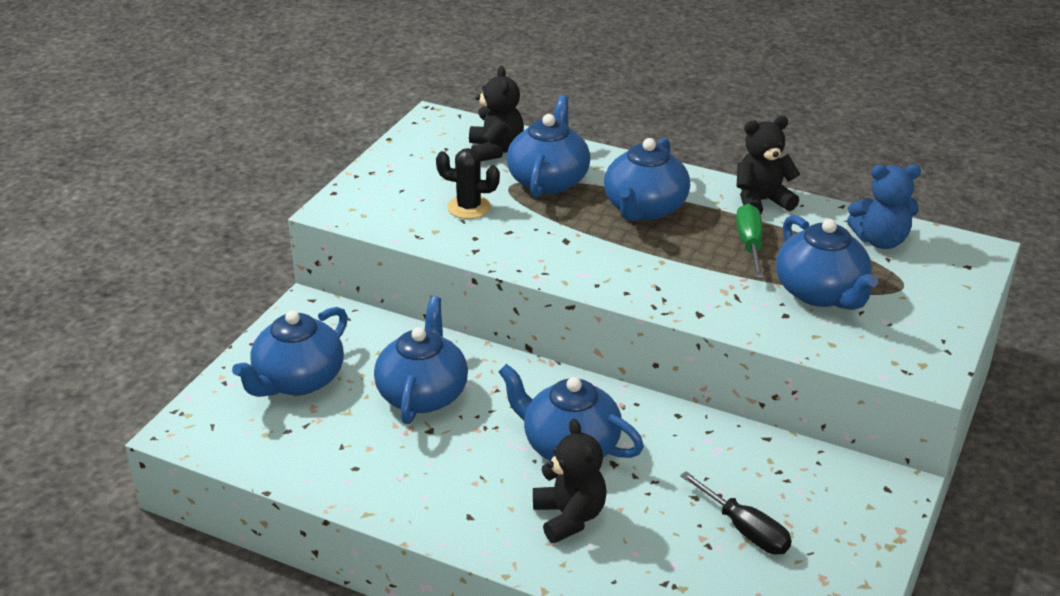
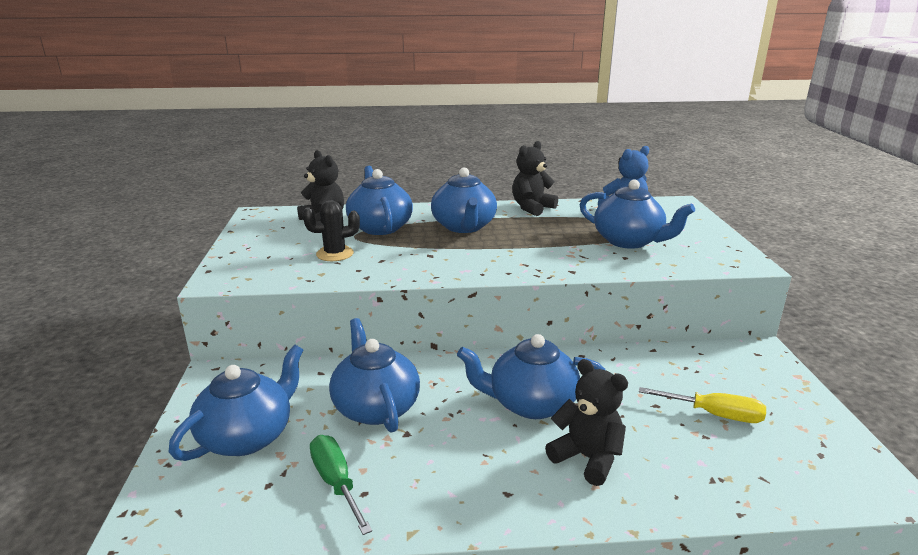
camera: 30 degrees left, 10 degrees down
(298, 381) = (248, 436): blue teapot -> blue teapot turned 150 degrees counterclockwise
(744, 529) = (714, 414): black screwdriver -> yellow screwdriver
(750, 245) = (554, 229): green screwdriver -> green screwdriver (336, 483)

